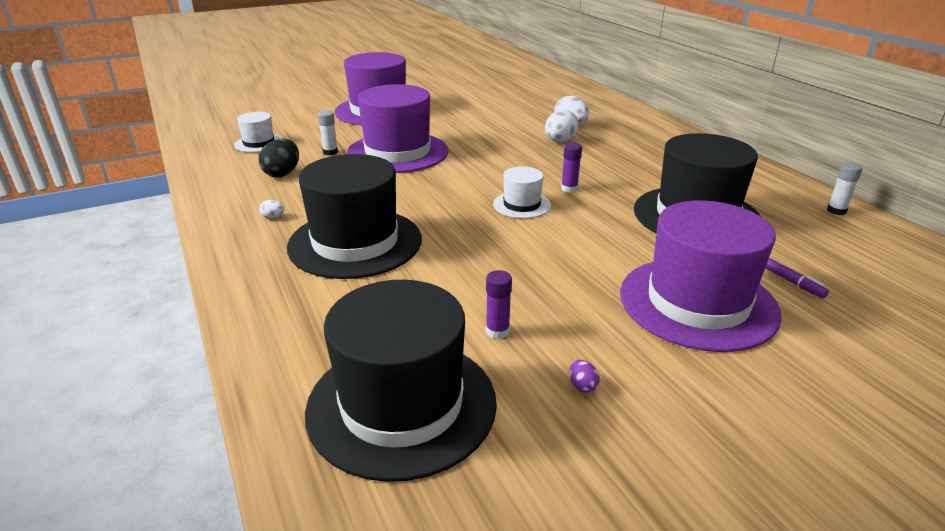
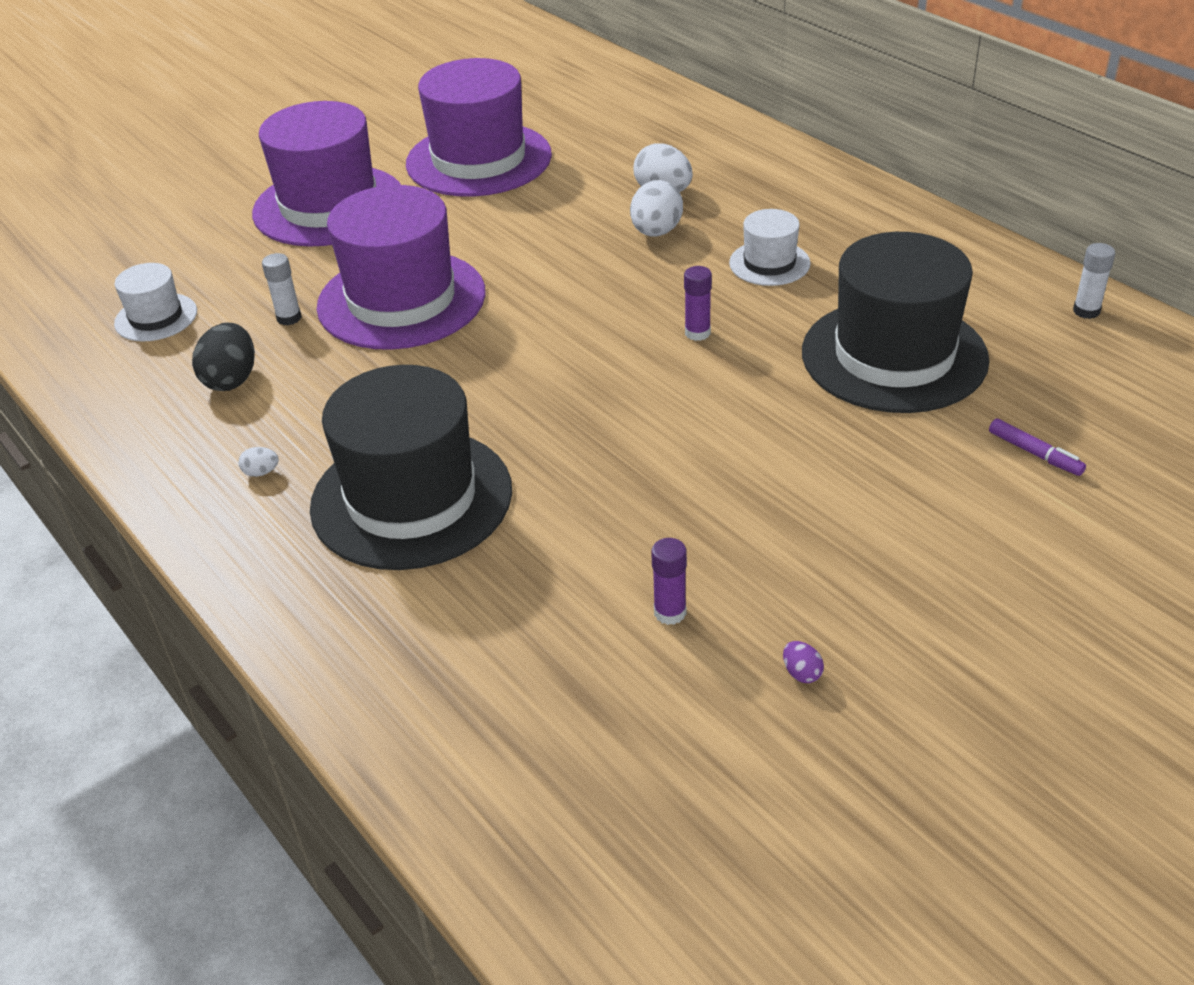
camera: 10 degrees left, 10 degrees up
(401, 405) = (584, 747): black hat -> none
(522, 205) = (635, 379): white hat -> white hat (769, 263)
(697, 303) = (921, 513): purple hat -> purple hat (479, 159)

